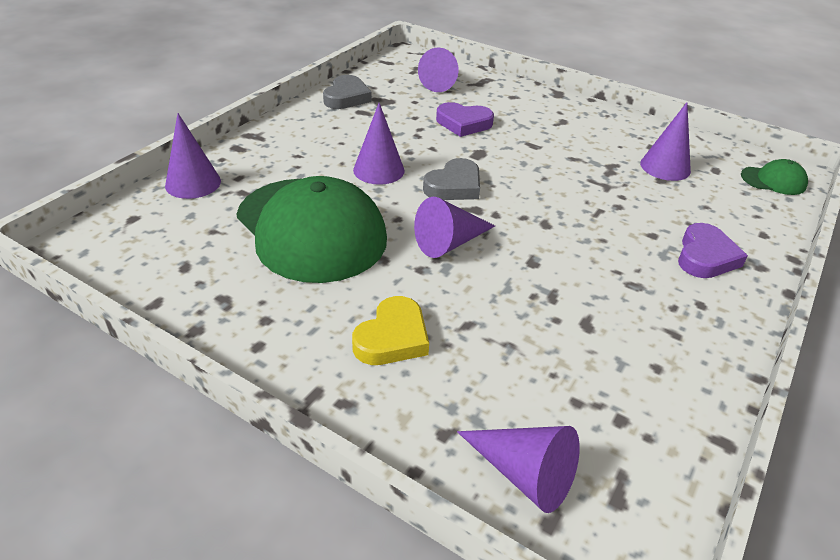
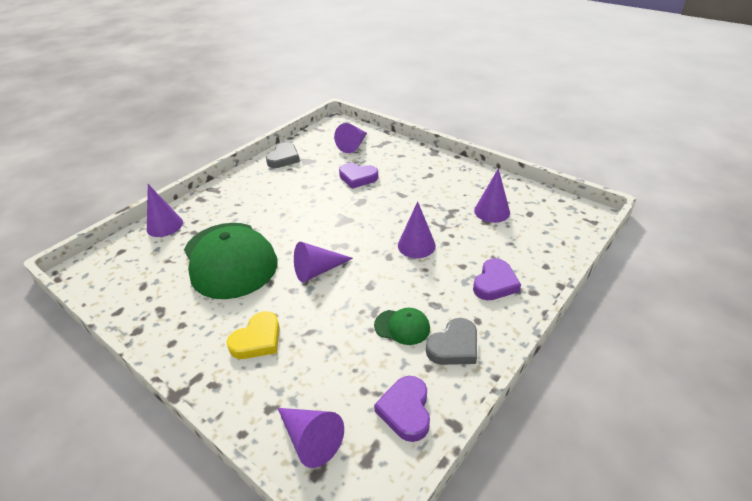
camera: 10 degrees right, 0 degrees up
(379, 170) = (287, 215): purple cone -> purple cone (416, 245)
(454, 186) = (335, 227): grey heart -> grey heart (454, 346)
(648, 427) = (406, 410): none -> purple heart
(773, 181) = (570, 222): green cap -> green cap (402, 327)

